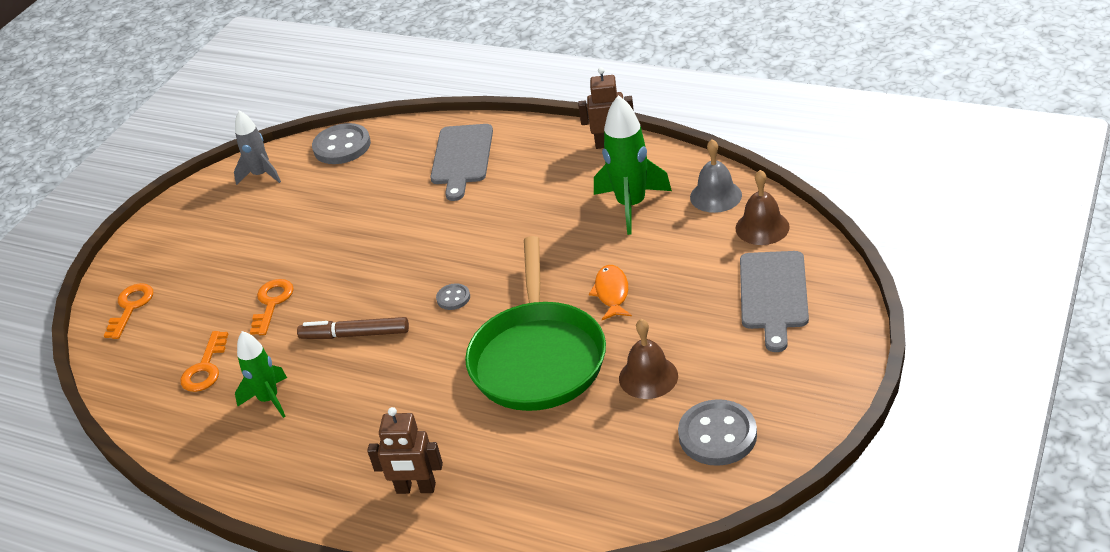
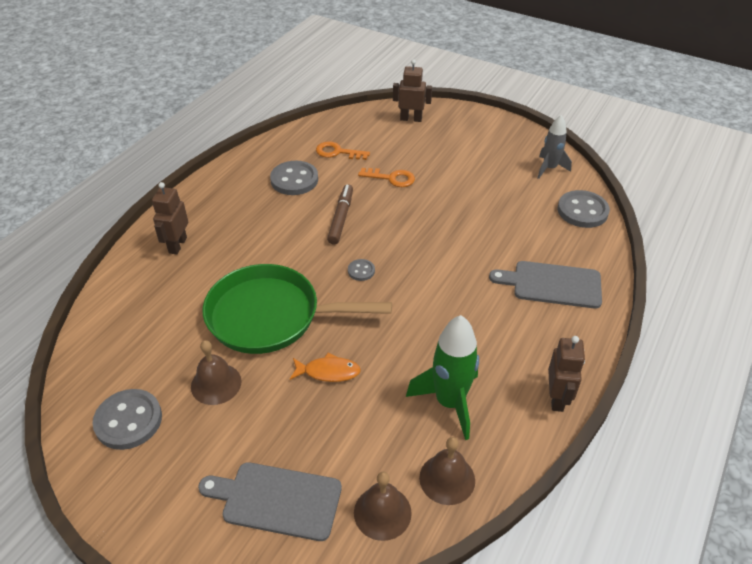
camera: 90 degrees right, 5 degrees up
(130, 307) = (411, 119): orange key -> brown robot
(269, 399) = (294, 180): green rocket -> grey button
(715, 196) = (447, 479): grey bell -> brown bell

